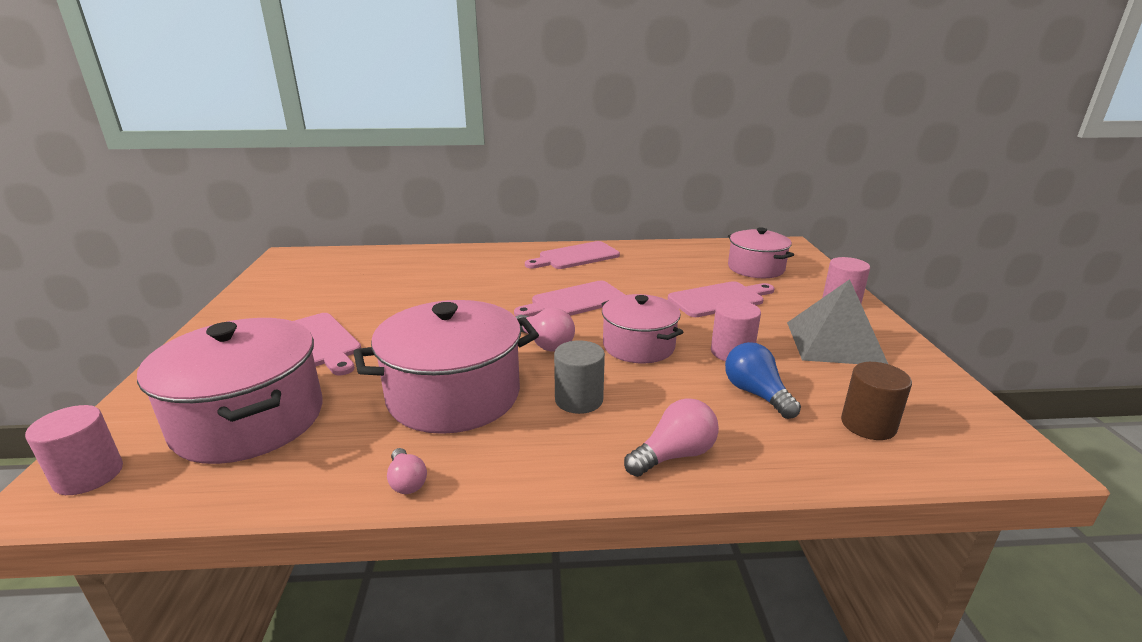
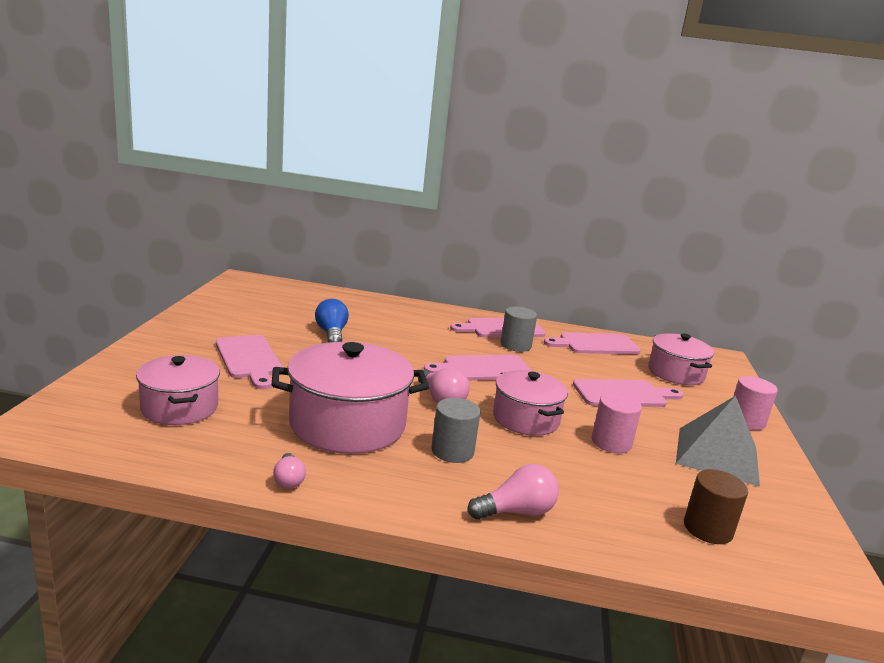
camera: 10 degrees right, 5 degrees down
(89, 475) = (56, 421): pink cylinder -> none
(249, 420) = (179, 408): pink pot -> pink pot, size x0.63
(596, 271) = (515, 345): none -> grey cylinder
(670, 255) = (595, 344): none -> pink cutting board
(756, 394) = (615, 481): blue light bulb -> blue light bulb (331, 334)

